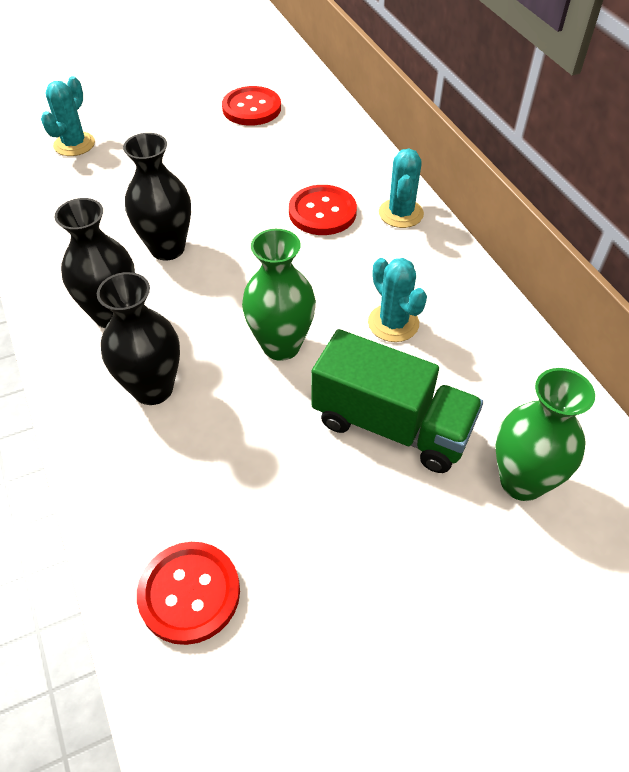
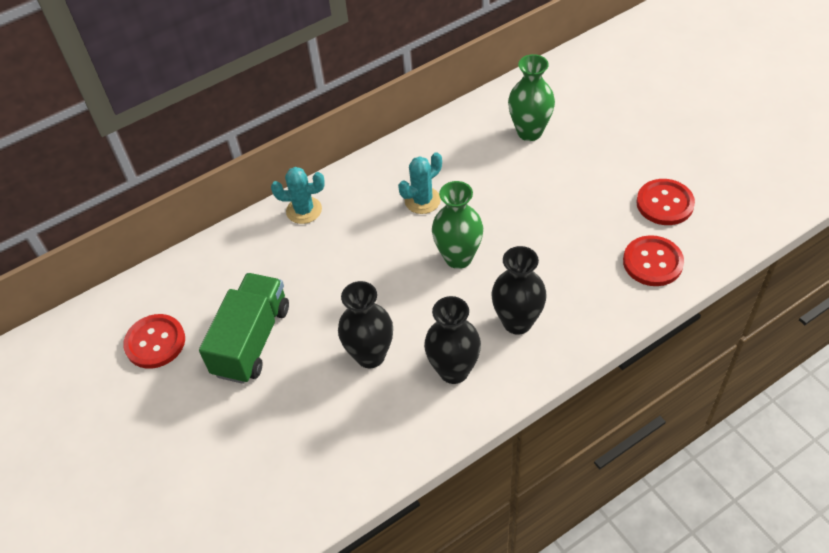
camera: 95 degrees left, 0 degrees up
(74, 144) = (224, 486): turquoise cactus -> none
(322, 212) = (309, 259): red button -> red button (664, 203)
(391, 425) = (508, 191): green truck -> green truck (252, 340)

